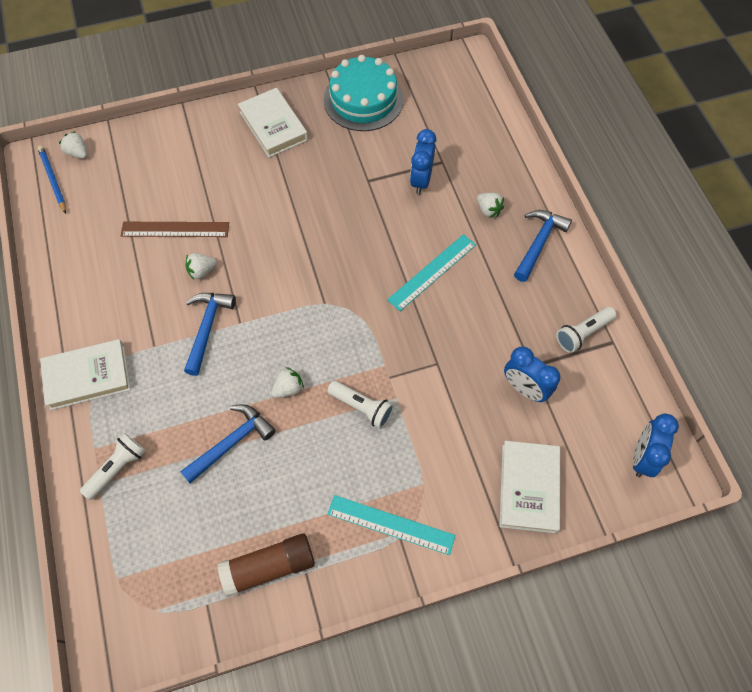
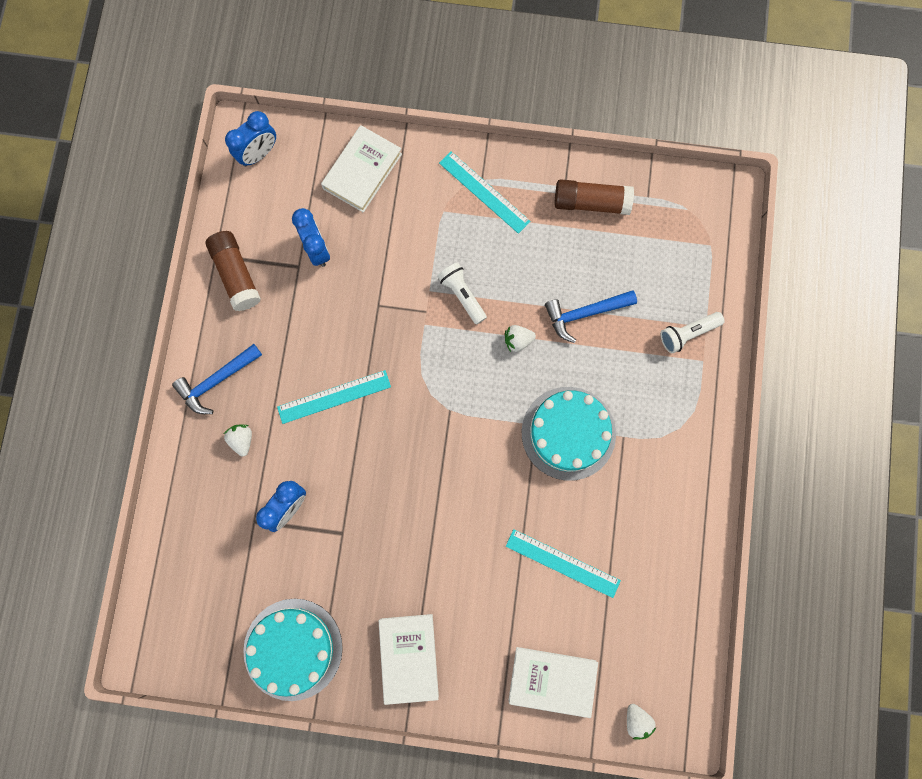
camera: 155 degrees left, 15 degrees up
(53, 180) = (673, 692): blue pencil -> none
(88, 377) = (692, 432): white book -> white book (552, 680)
(175, 229) = (563, 563): brown ruler -> turquoise ruler
(202, 271) = (552, 499): white strawberry -> none
(207, 328) = (568, 433): blue hammer -> turquoise cake
(582, 333) = (236, 275): white flashlight -> brown glue stick

